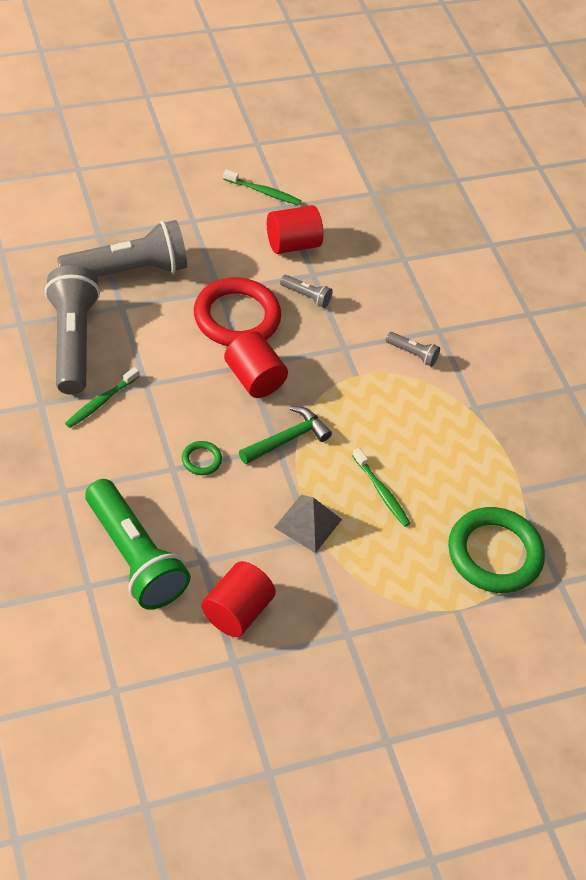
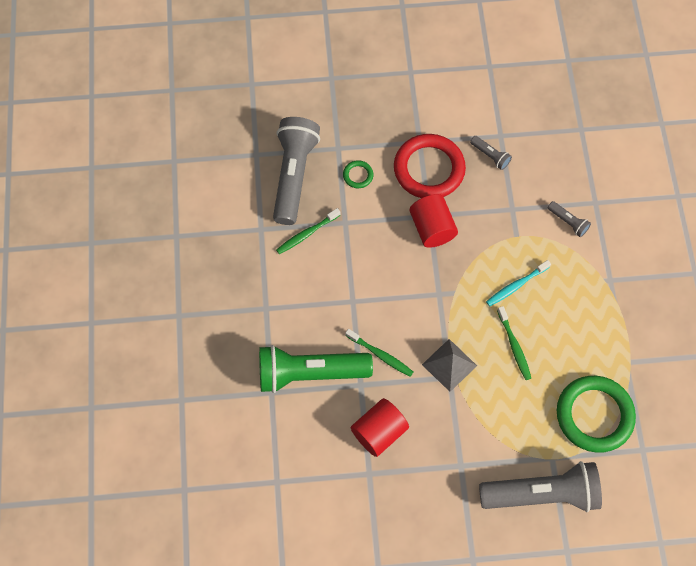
camera: 20 degrees right, 15 degrees up
(128, 270) = (349, 114): grey flashlight -> grey flashlight (542, 493)
(134, 557) = (310, 373): green flashlight -> green flashlight turned 105 degrees clockwise
(201, 460) = (376, 296): green ring -> green ring (358, 175)
(263, 192) = (474, 50): green toothbrush -> green toothbrush (380, 355)
(287, 439) = (448, 287): green hammer -> none
(292, 244) = (489, 104): red cylinder -> none
(368, 427) = (516, 285): none -> turquoise toothbrush

